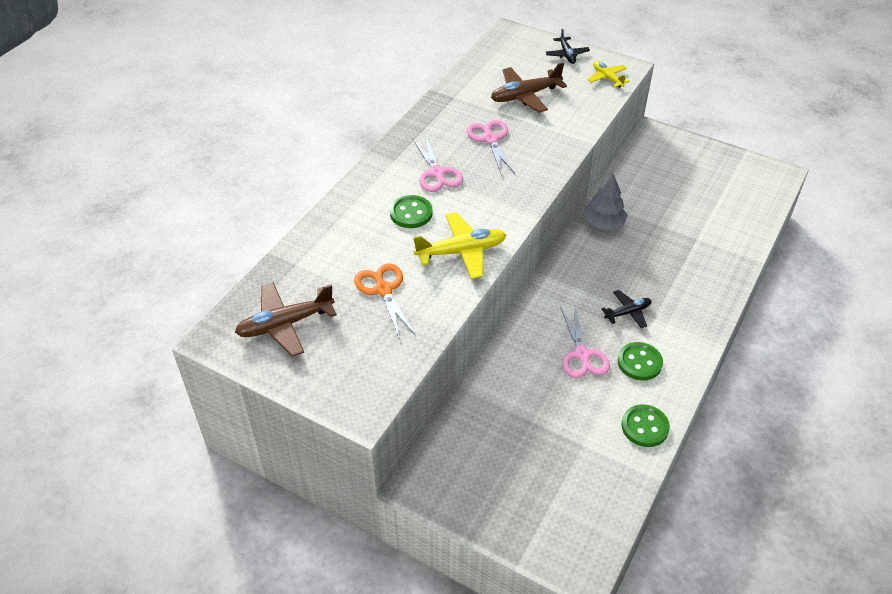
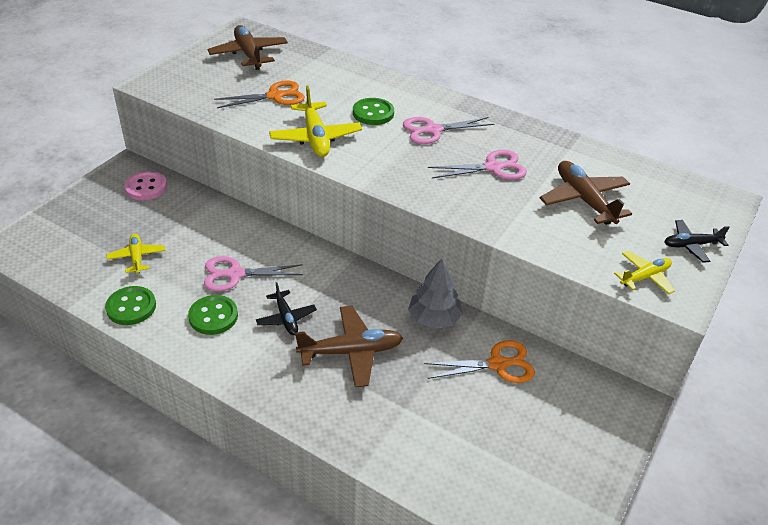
camera: 90 degrees right, 5 degrees down
(457, 457) = (146, 187): none -> pink button
(575, 438) = (137, 257): none -> yellow plane
(641, 191) = (498, 364): none -> orange scissors
(653, 270) = (351, 352): none -> brown plane

